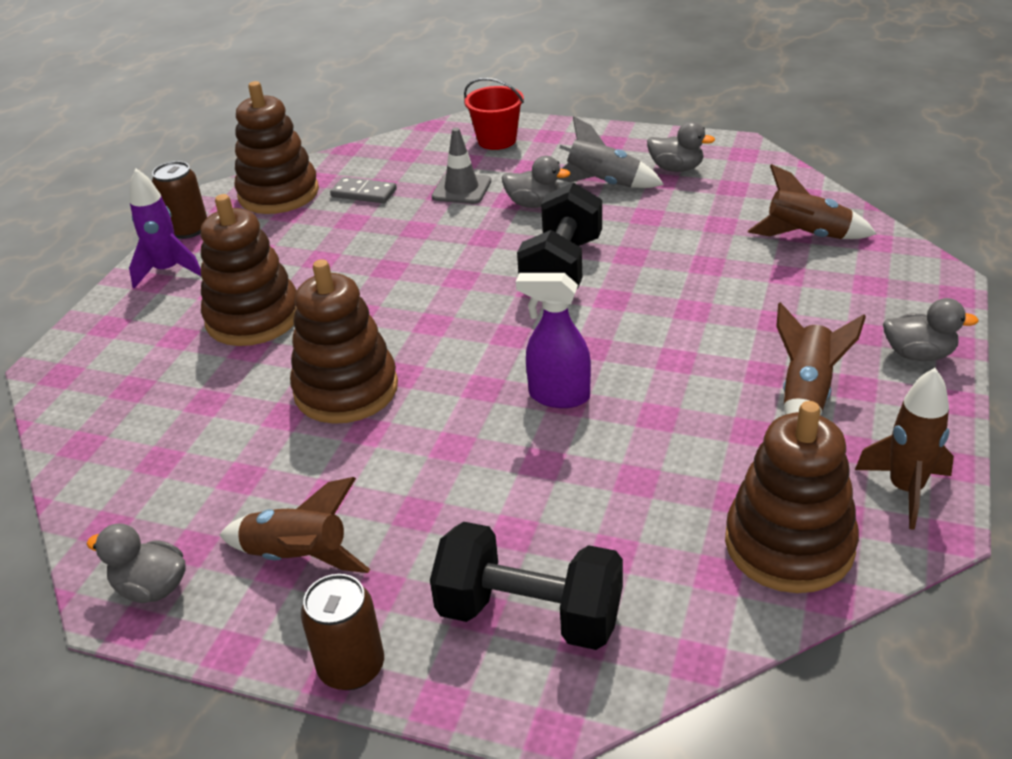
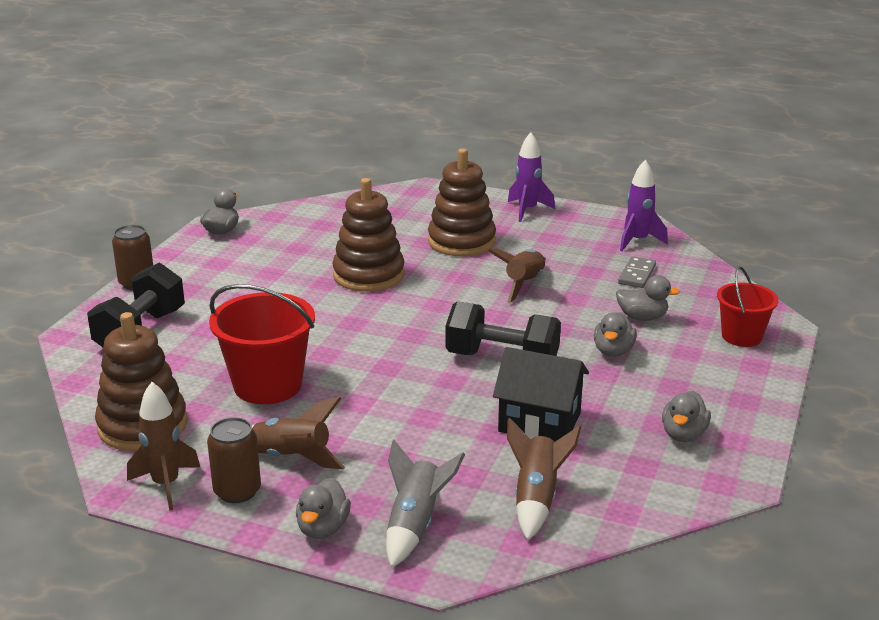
camera: 90 degrees right, 10 degrees down
(188, 229) = (584, 212): brown can -> brown can (237, 491)
(278, 193) = (637, 241): brown stacking toy -> purple rocket
(298, 557) = (223, 266): brown rocket -> brown rocket (524, 284)
(461, 189) = (642, 317): grey traffic cone -> grey duck
(558, 396) = (332, 350): purple spray bottle -> none
(603, 183) = (651, 389): grey rocket -> grey rocket (415, 524)
(656, 440) = (268, 385): none -> red bucket
(679, 240) = (539, 422): none -> black house

